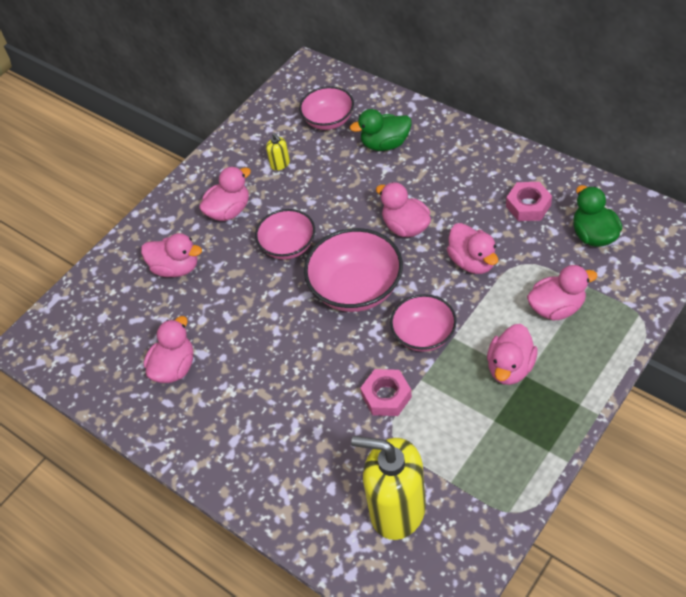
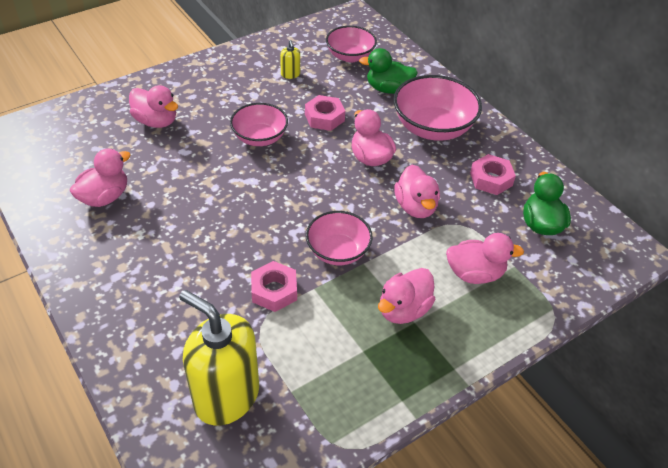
camera: 10 degrees right, 5 degrees down
(229, 211) = (227, 94): pink duck -> none
(339, 200) = (324, 117): none -> pink nut
(356, 288) = (299, 191): pink bowl -> pink bowl (432, 128)

